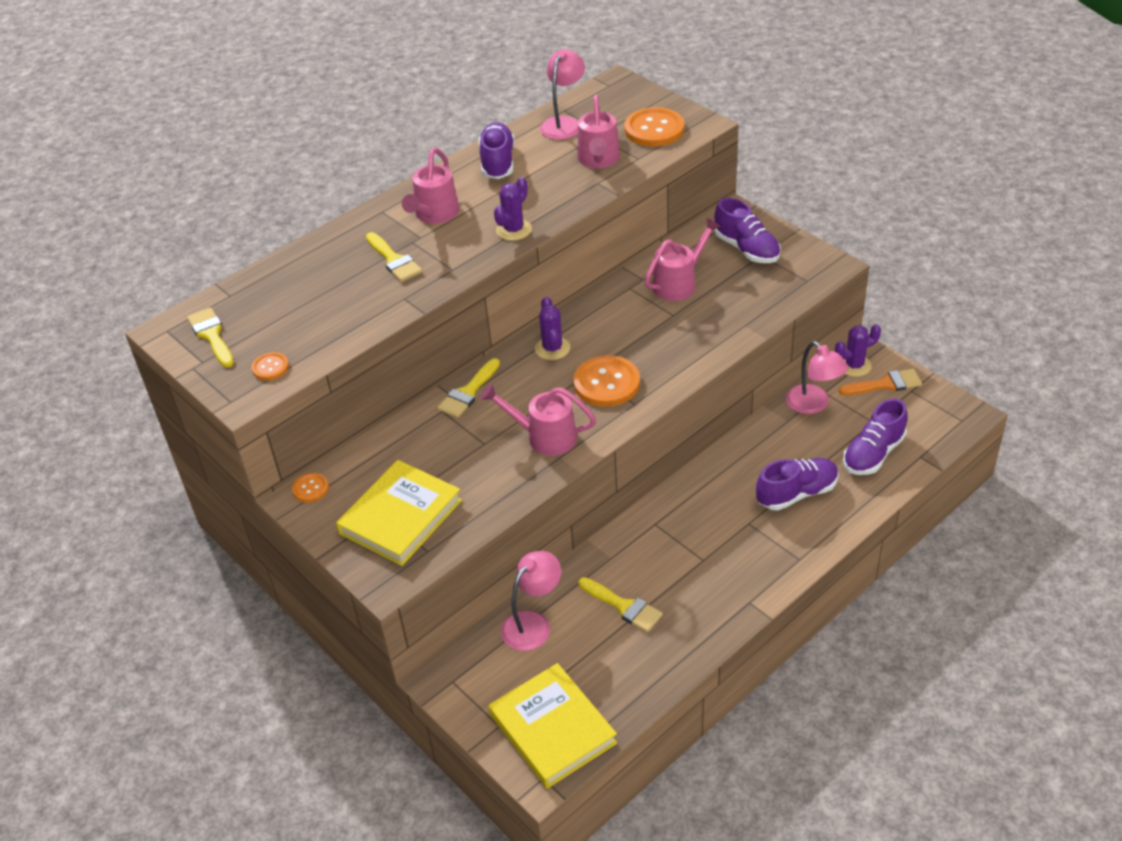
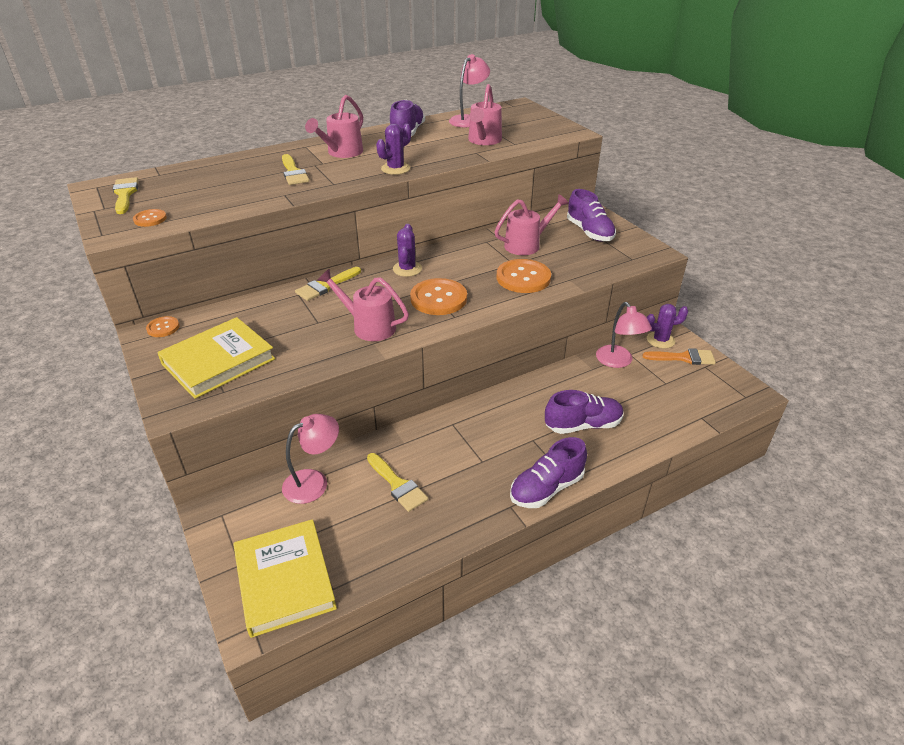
camera: 10 degrees right, 5 degrees down
(654, 129) = (535, 130): orange button -> orange button (523, 278)
(873, 454) = (659, 407): purple shoe -> purple shoe (546, 488)

